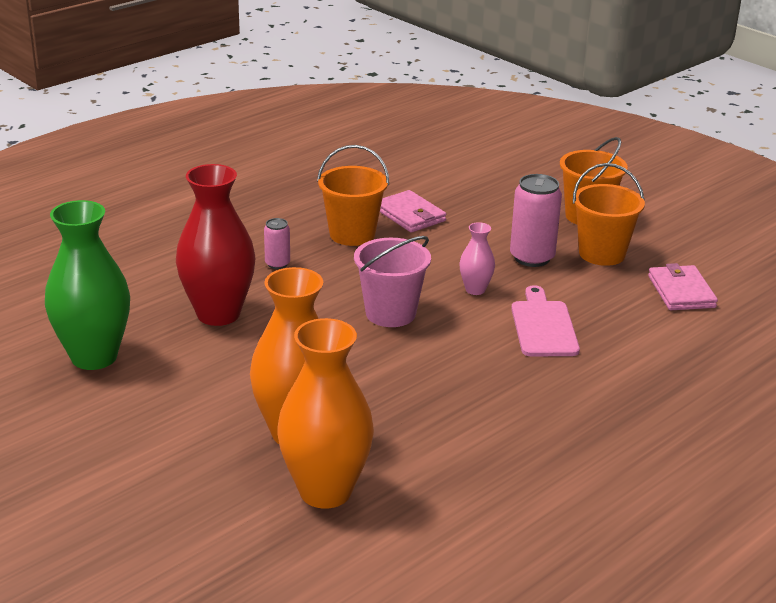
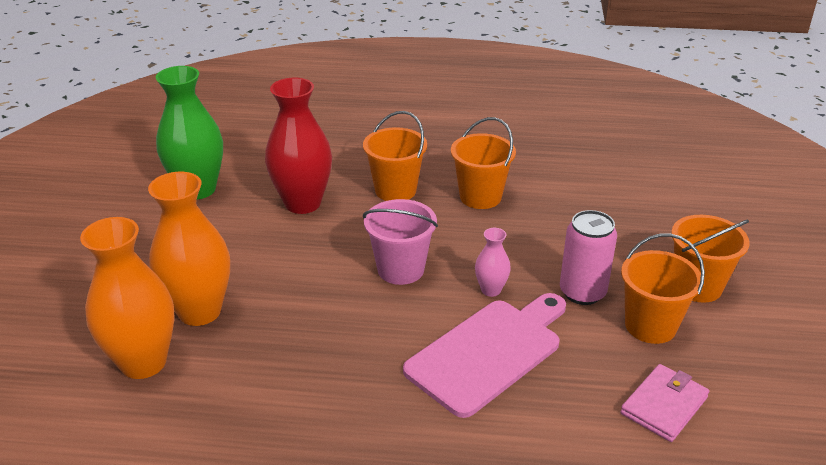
camera: 50 degrees right, 5 degrees up
(277, 264) = (395, 190): pink can -> orange bucket
(410, 215) = (548, 205): pink wallet -> none
(543, 326) = (488, 352): pink cutting board -> pink cutting board, size x1.53

